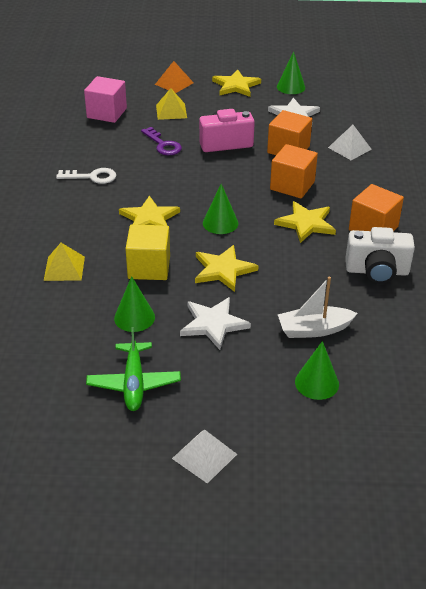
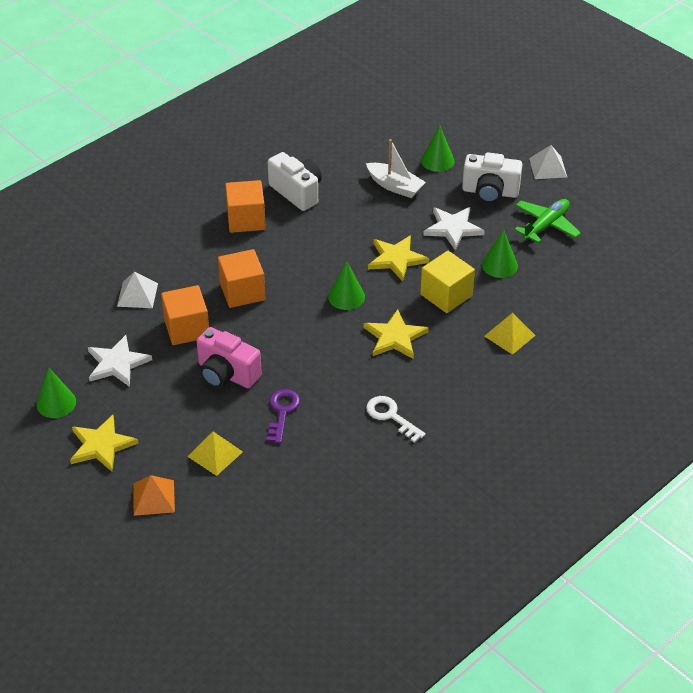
camera: 135 degrees left, 5 degrees up
(107, 113) = (279, 499): pink cube -> none
(226, 383) = (490, 192): none -> white camera
(306, 223) = (285, 254): yellow star -> none

